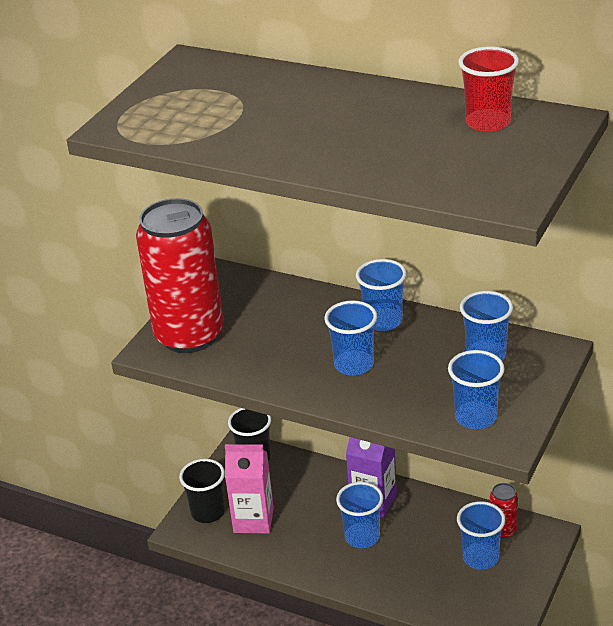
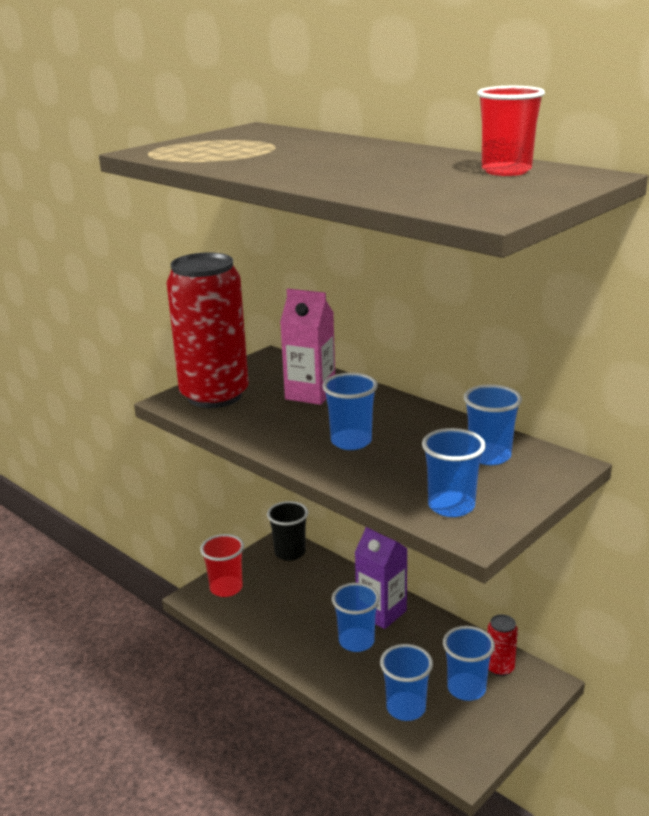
camera: 15 degrees right, 10 degrees down
(208, 512) = (226, 588): black cup -> red cup
(253, 520) = (263, 603): pink carton -> pink carton (310, 394)
(383, 321) = (400, 413): blue cup -> blue cup (406, 708)

